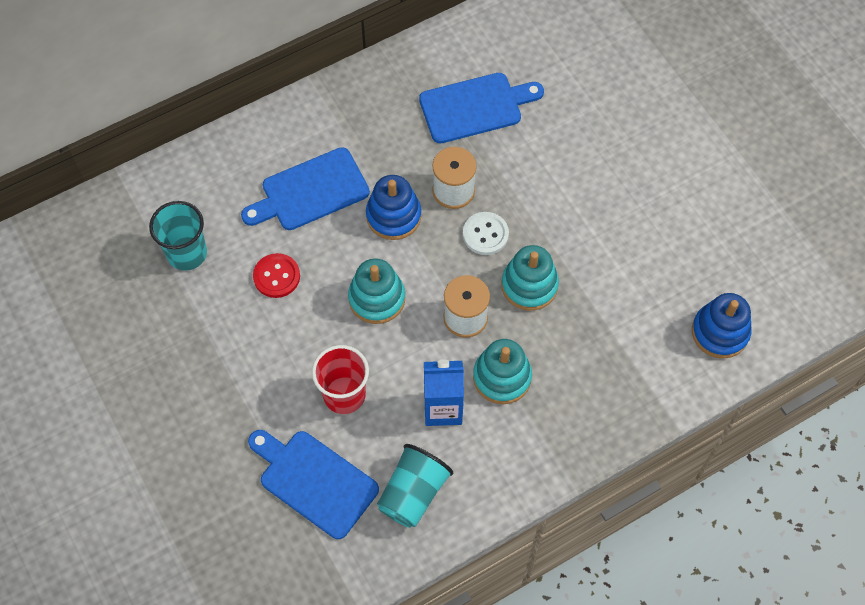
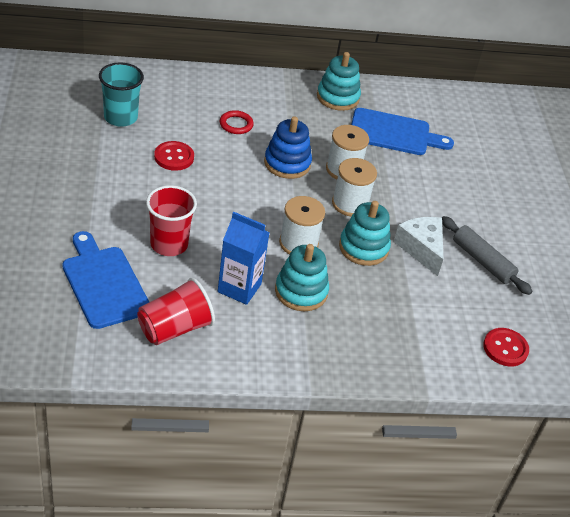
camera: 20 degrees right, 20 degrees down
(310, 191) = (236, 124): blue cutting board -> red ring
(377, 298) = (238, 202): turquoise stacking toy -> turquoise stacking toy (338, 97)
(413, 493) = (174, 328): turquoise cup -> red cup
(485, 234) = (350, 204): white button -> white spool
(584, 253) = (421, 249): none -> white cheese
(648, 234) = (482, 261): none -> grey rolling pin
(720, 332) = (505, 348): blue stacking toy -> red button

